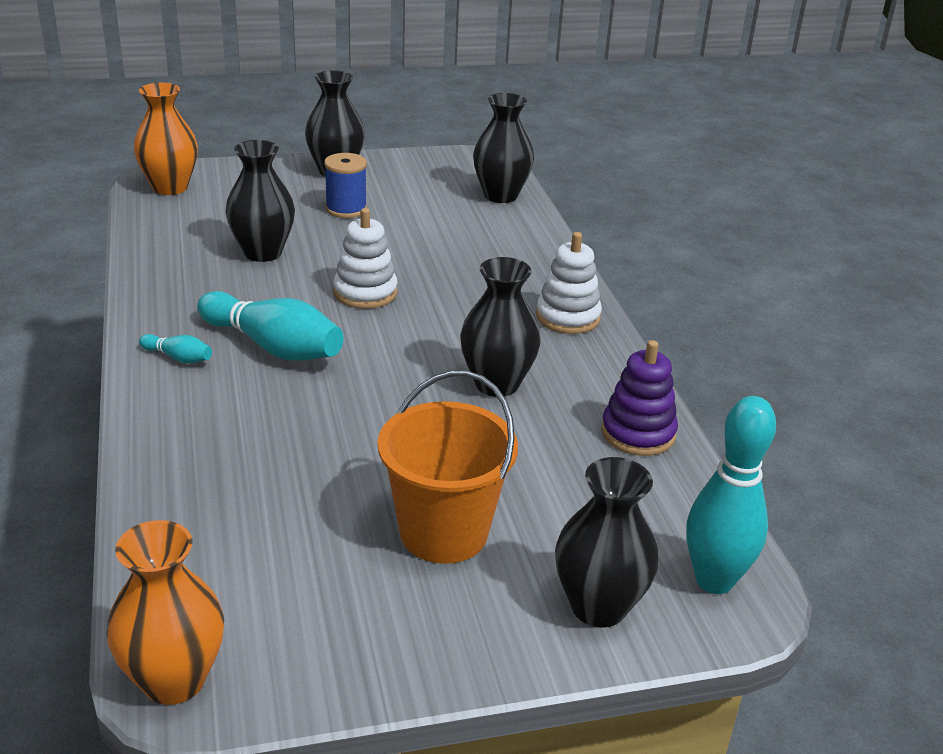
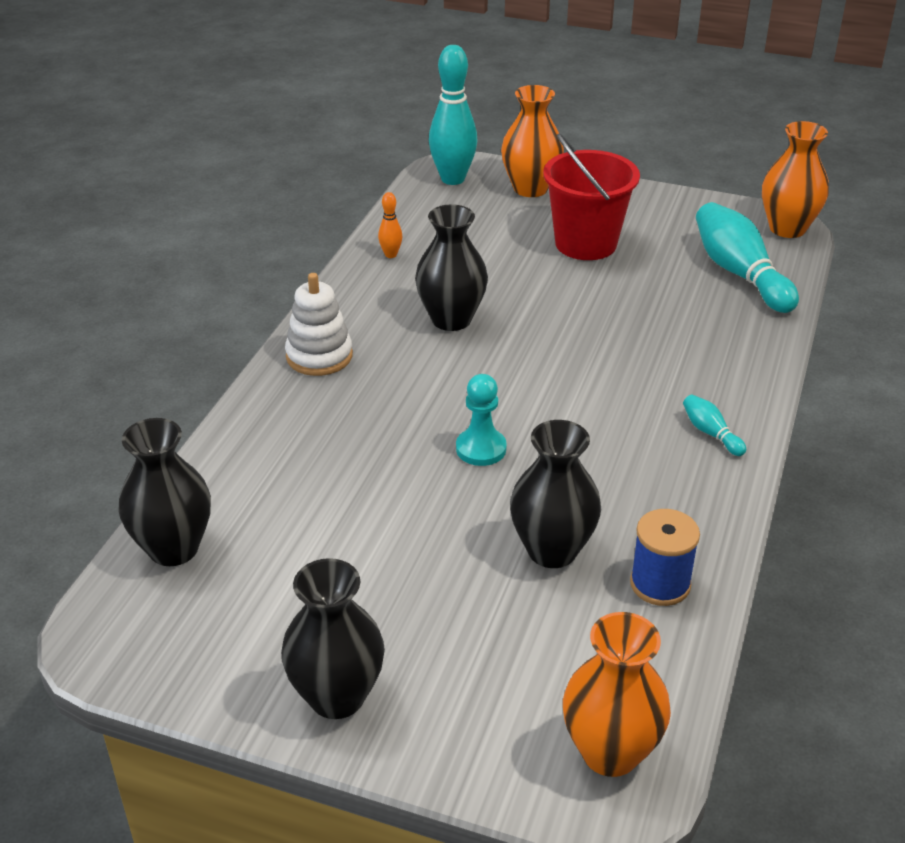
camera: 145 degrees left, 5 degrees up
(273, 346) = (615, 416): turquoise bowling pin -> turquoise bowling pin (740, 274)
(346, 209) = (393, 596): blue spool -> blue spool (660, 584)
(365, 293) = (481, 449): white stacking toy -> turquoise pawn
(443, 532) = (585, 243): orange bucket -> red bucket
(598, 606) = (530, 188): black vase -> orange vase
(638, 433) = (391, 255): purple stacking toy -> orange bowling pin

